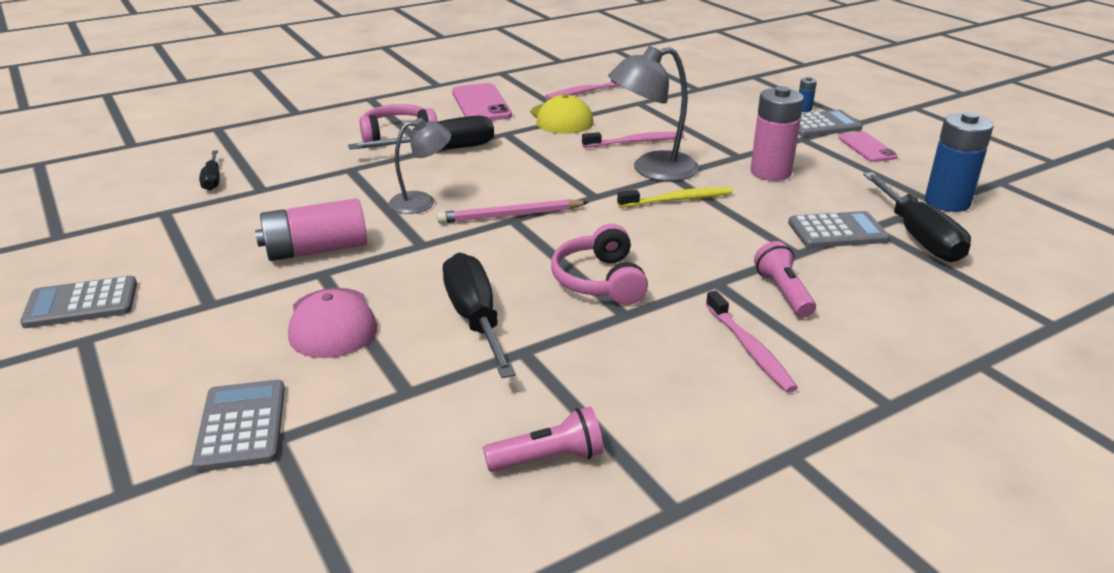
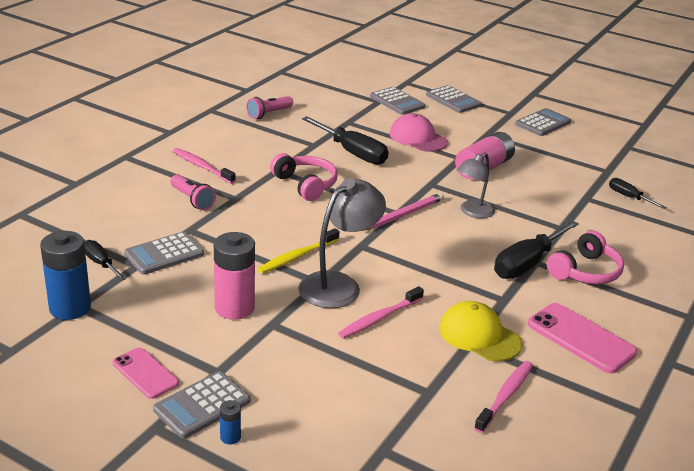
camera: 150 degrees right, 0 degrees up
(126, 400) = (453, 100): none -> grey calculator
(918, 236) = (101, 263): black screwdriver -> black screwdriver, size x0.54

